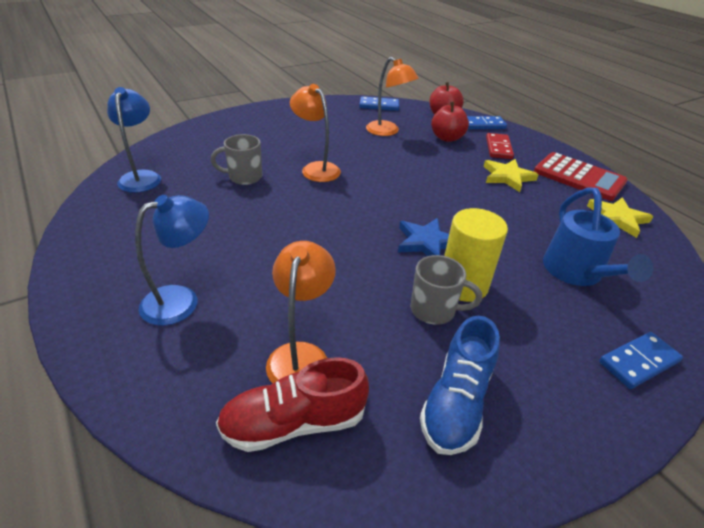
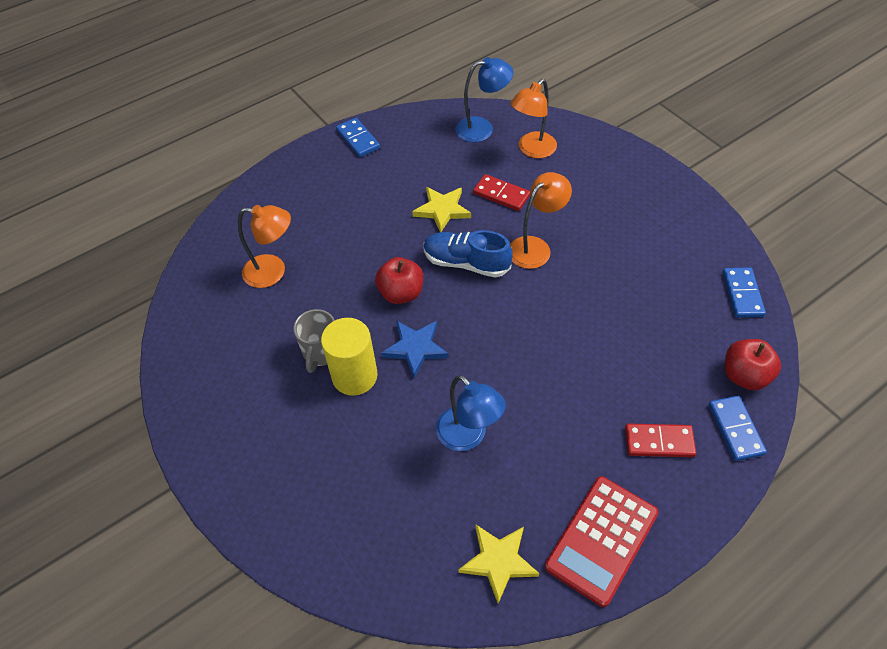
camera: 90 degrees right, 15 degrees up
(181, 300) = (324, 197): blue lamp -> blue lamp (468, 436)
(244, 177) = (501, 194): grey mug -> red domino
(294, 423) = (220, 276): red shoe -> none
(387, 131) = (658, 308): orange lamp -> orange lamp (532, 150)
(447, 138) = (666, 377): red apple -> red apple (401, 293)
(456, 402) = (230, 363): blue shoe -> blue shoe (466, 263)
(507, 177) = (574, 442): yellow star -> yellow star (442, 210)
(577, 273) = (381, 482): blue watering can -> none
(638, 362) = (263, 504): blue domino -> blue domino (358, 139)

